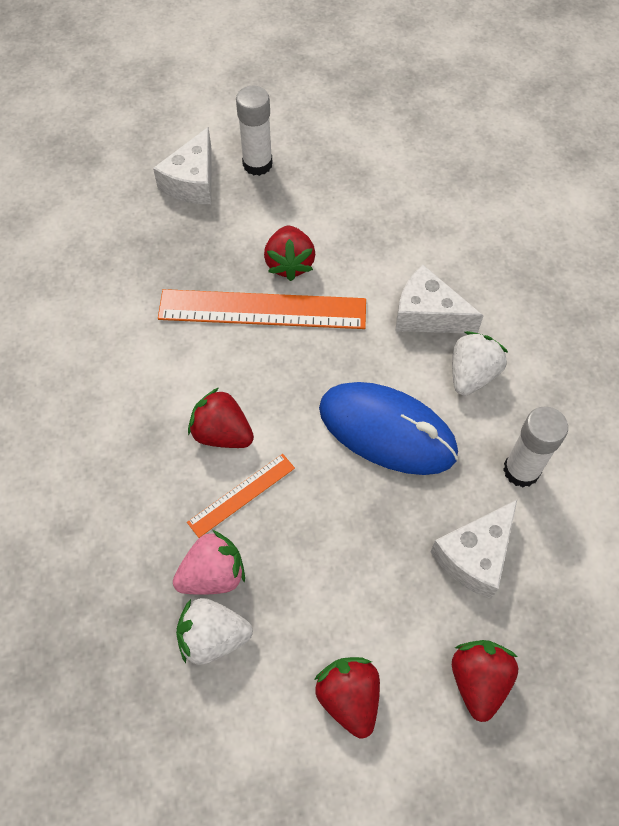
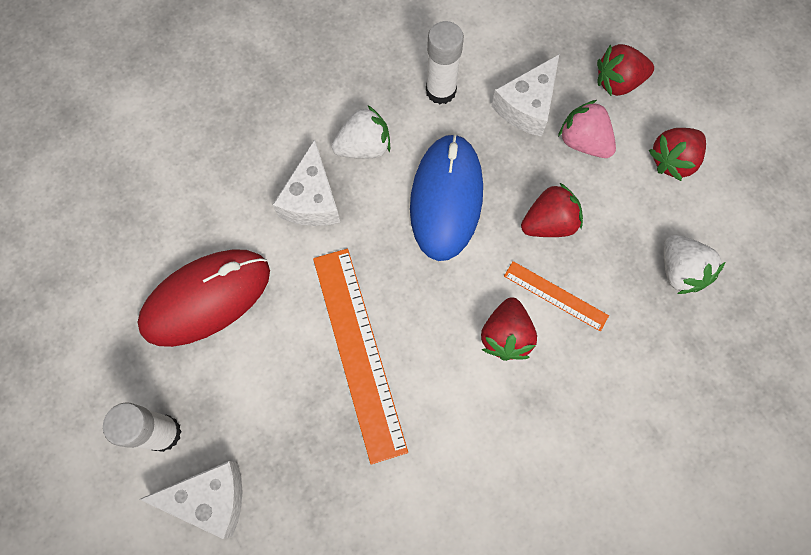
camera: 110 degrees left, 10 degrees up
(213, 575) = (633, 291): pink strawberry -> pink strawberry (583, 142)
(289, 264) = (293, 346): red strawberry -> red strawberry (549, 223)
(359, 214) = (206, 298): none -> red mouse
(472, 375) = (364, 147): white strawberry -> white strawberry turned 150 degrees clockwise
(475, 556) = (527, 106): white cheese -> white cheese turned 105 degrees clockwise

